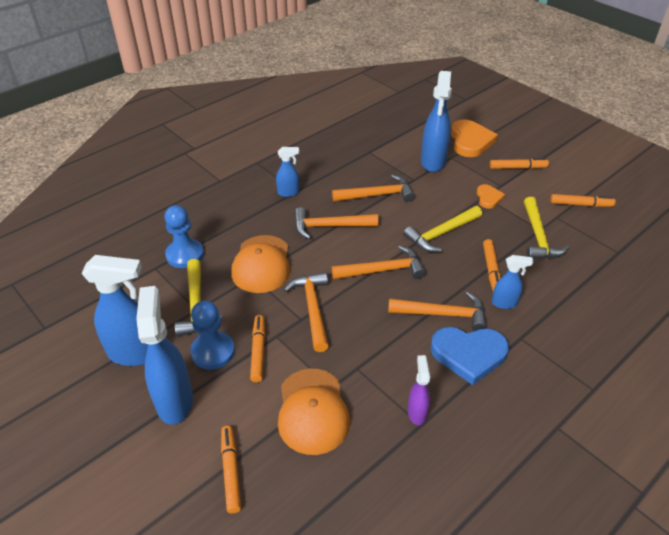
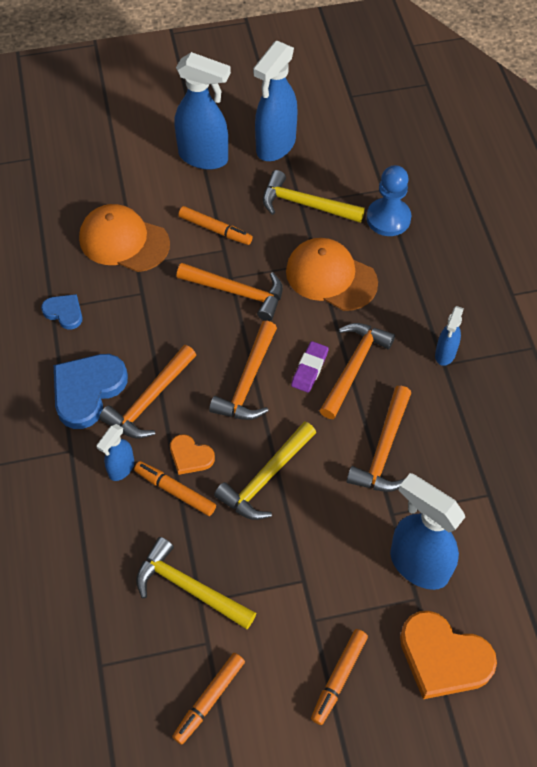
camera: 120 degrees right, 15 degrees up
(213, 351) = (238, 198): blue pawn -> none
(231, 471) = (113, 170): orange marker -> none
(348, 245) = (309, 369): none -> purple eraser
(417, 412) = (64, 312): purple spray bottle -> blue heart
(441, 234) = (266, 478): yellow hammer -> yellow hammer turned 135 degrees counterclockwise
(488, 198) = (297, 583): orange heart -> orange heart (190, 456)

